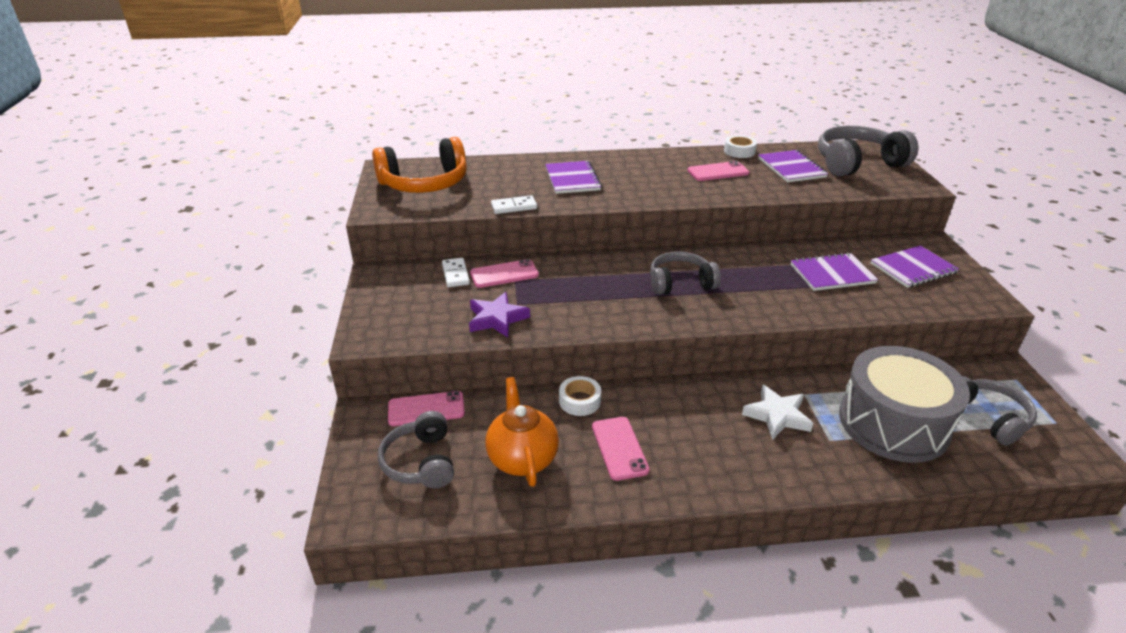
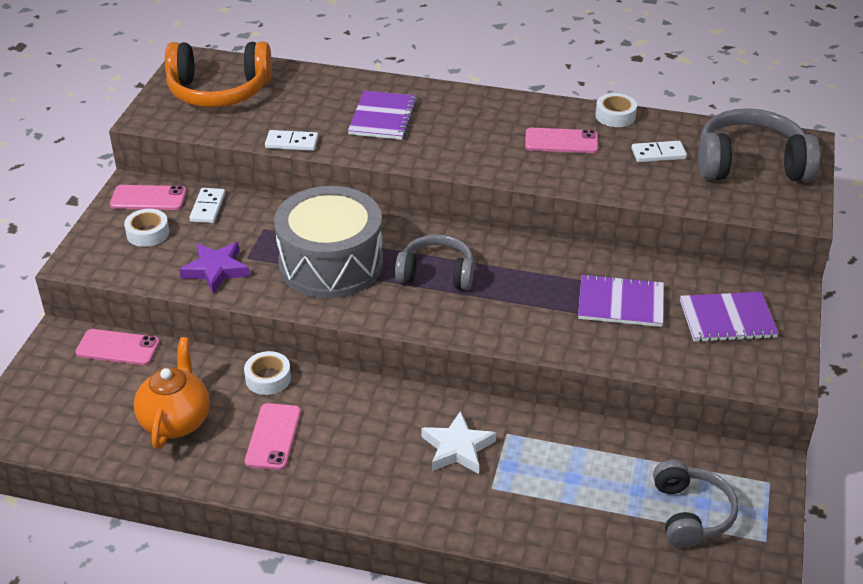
camera: 20 degrees right, 5 degrees up
(415, 303) = (148, 233): none -> white tape
(421, 462) = (83, 399): grey headphones -> none
(504, 274) = (257, 219): pink phone -> pink phone (148, 198)
(791, 168) = (658, 154): purple notebook -> white domino
(893, 423) = (576, 490): grey drum -> grey drum (331, 263)

